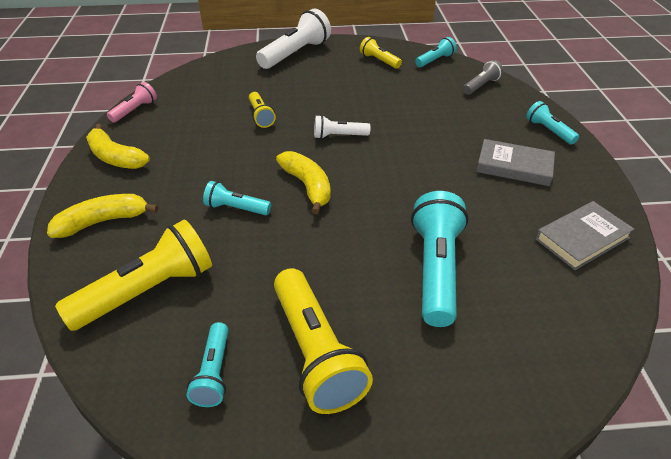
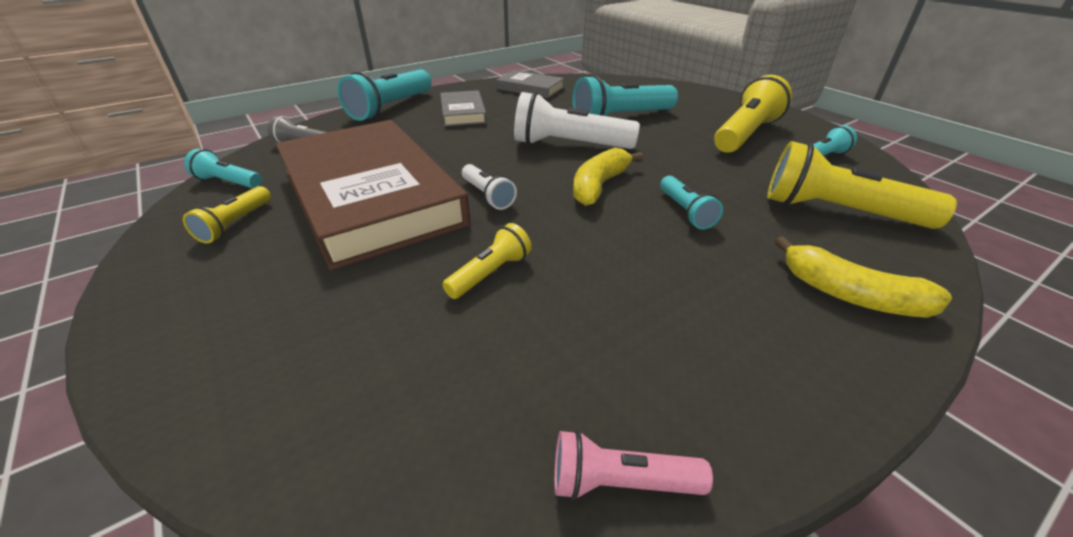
camera: 120 degrees left, 5 degrees down
(115, 157) = (763, 382): yellow banana -> none
(295, 54) = (206, 333): white flashlight -> white flashlight (569, 145)
(376, 98) = (370, 196): none -> brown book
(548, 131) = (391, 108): turquoise flashlight -> turquoise flashlight, size x1.88

